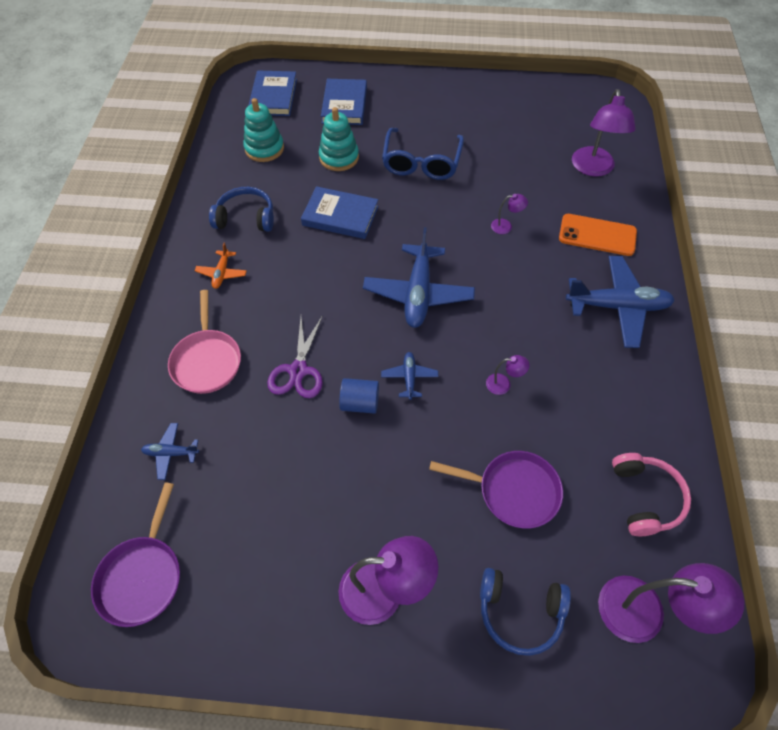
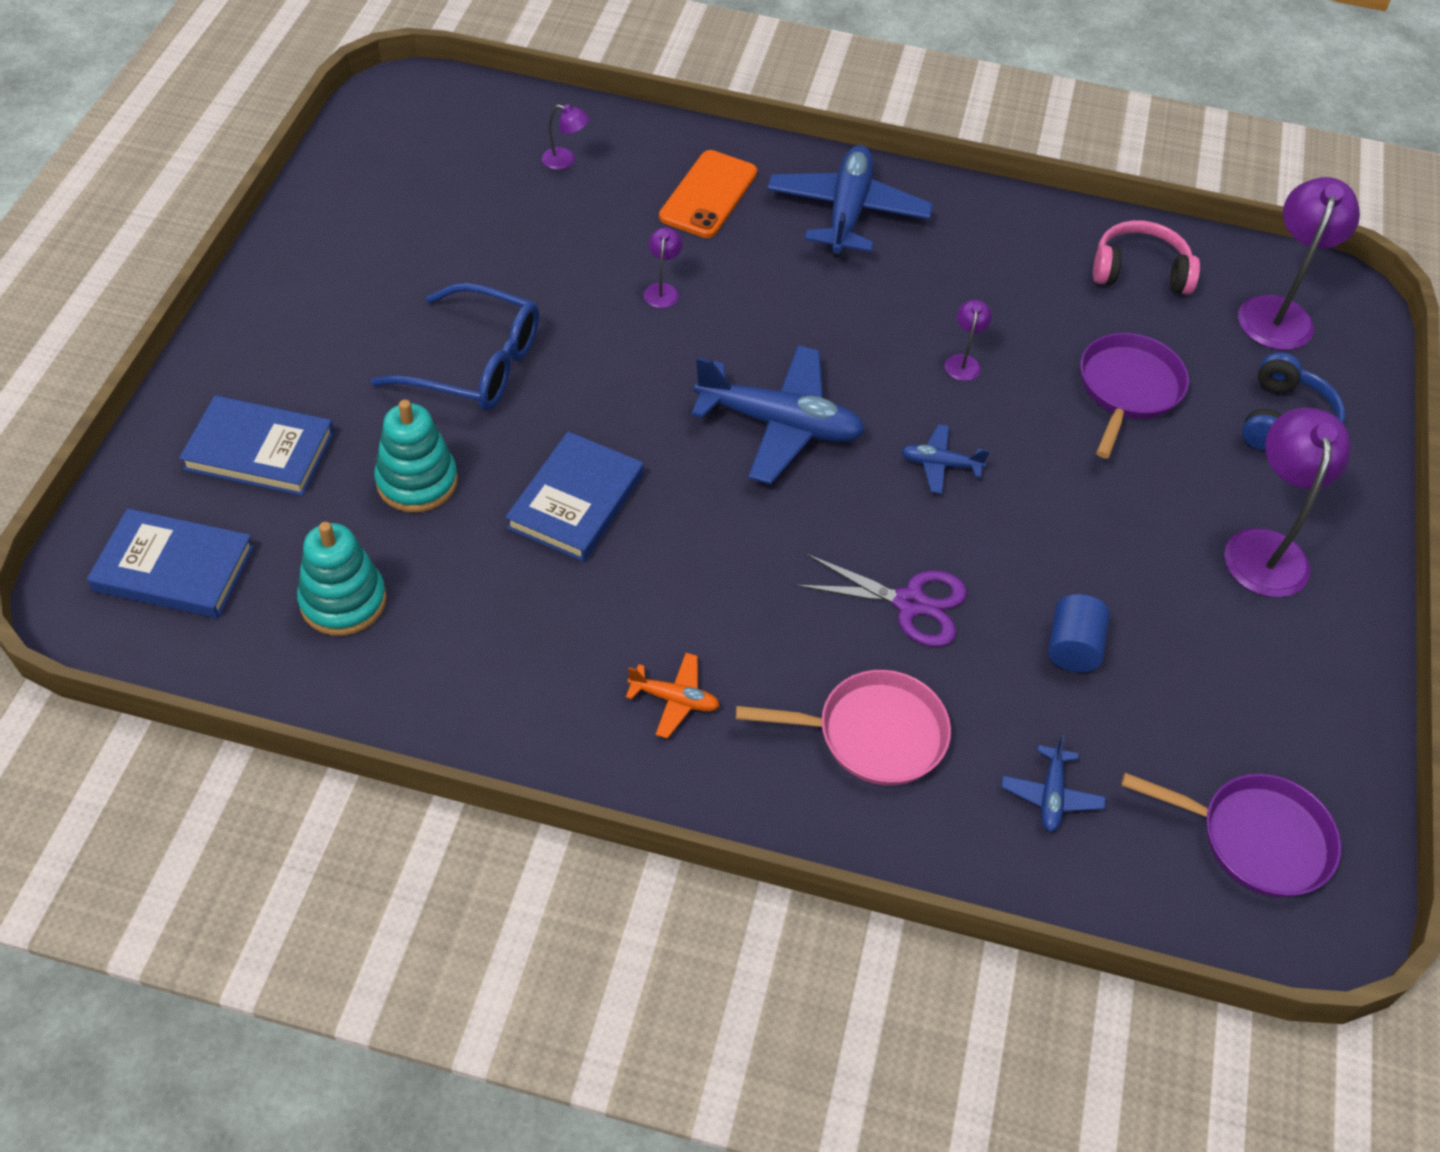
camera: 85 degrees left, 5 degrees down
(246, 218) = (538, 650): blue headphones -> none
(360, 403) = (979, 531): blue cylinder -> blue cylinder (1072, 647)
(593, 169) = (565, 160): purple lamp -> purple lamp, size x0.46

